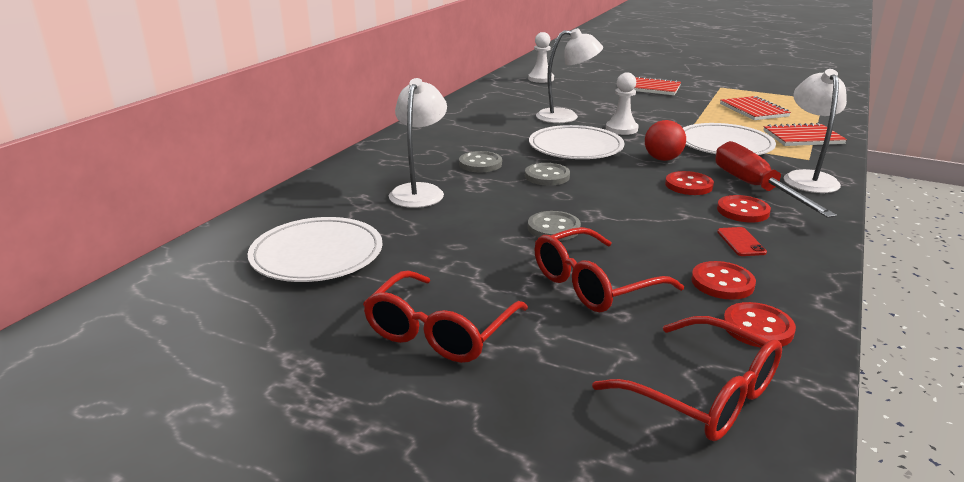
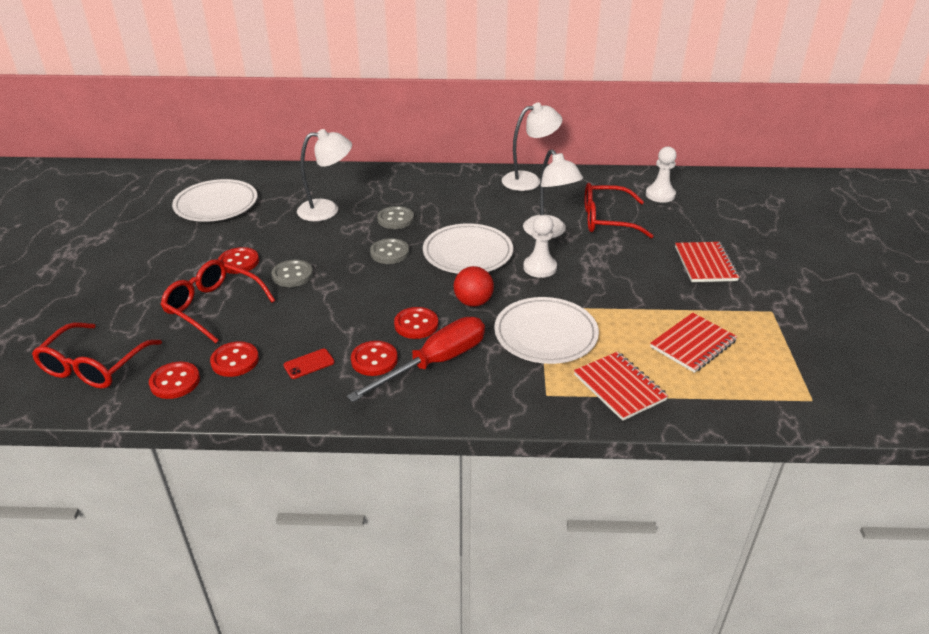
camera: 65 degrees right, 10 degrees up
(440, 331) = (141, 266): red glasses -> red glasses (607, 220)
(495, 256) = (239, 262): none -> red button
(807, 178) = (485, 395): white lamp -> white lamp (529, 180)

